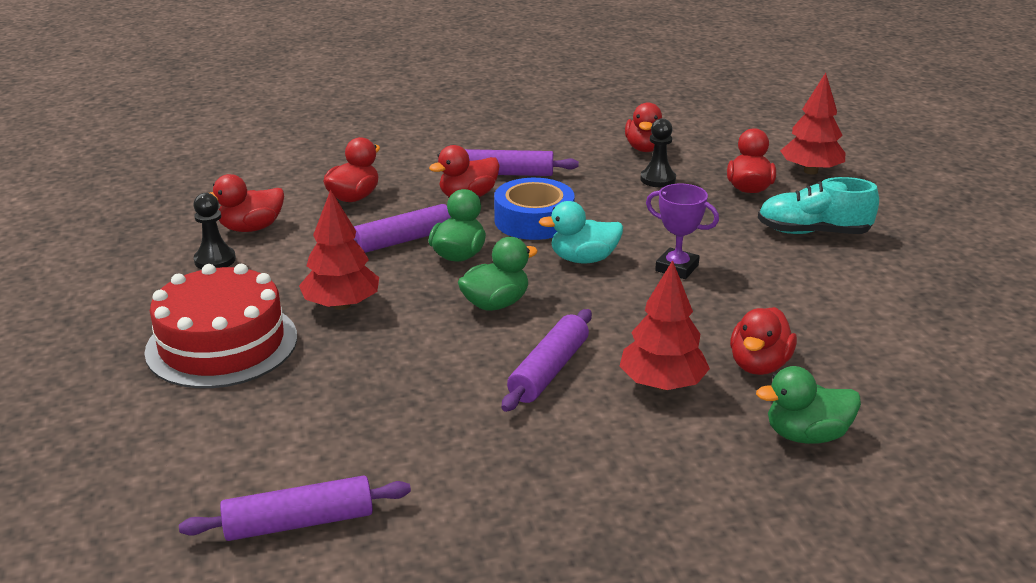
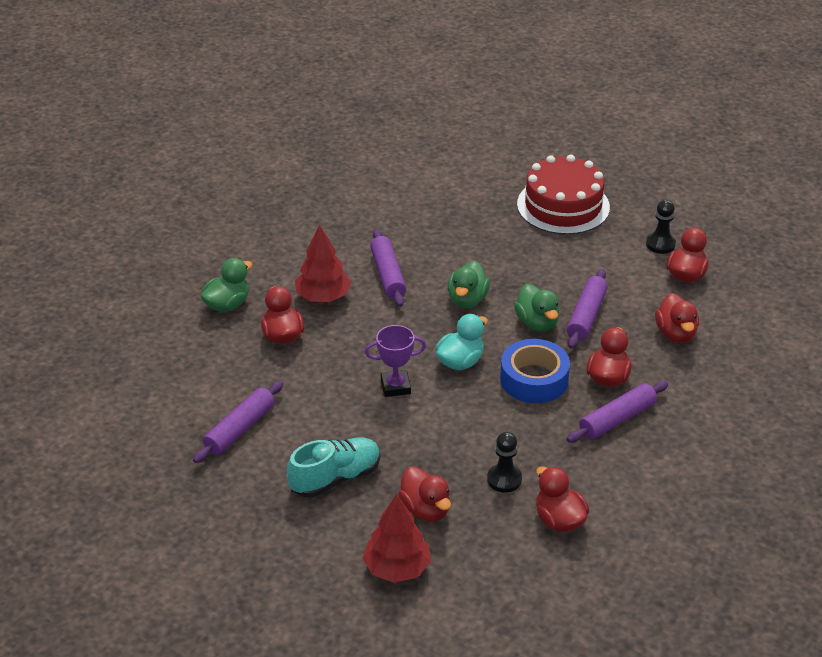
camera: 140 degrees right, 10 degrees up
(299, 522) = (403, 163): purple rolling pin -> purple rolling pin (240, 429)
(342, 305) = (545, 255): red tree -> none

